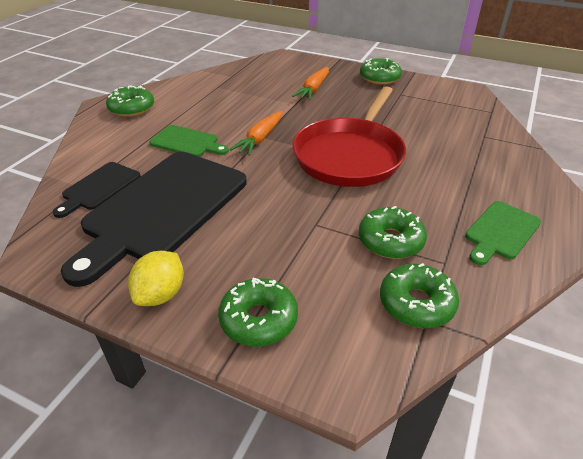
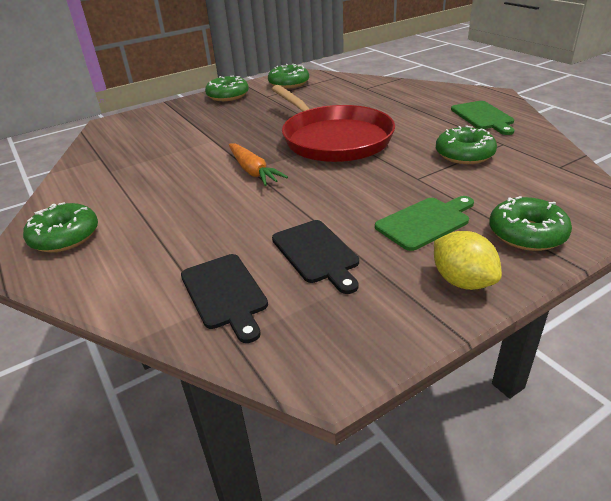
camera: 55 degrees left, 5 degrees down
(163, 208) = (316, 253): black cutting board -> black cutting board, size x0.47
(187, 142) = (203, 213): green cutting board -> green cutting board (425, 222)
(313, 89) = (201, 125): orange carrot -> none
(416, 303) = (541, 165): green donut -> green donut (289, 83)

